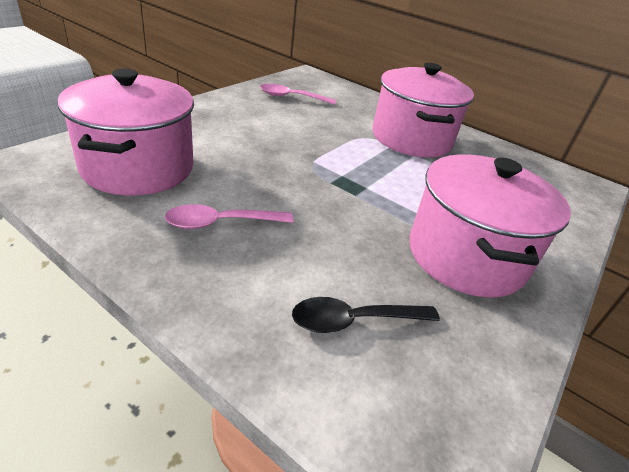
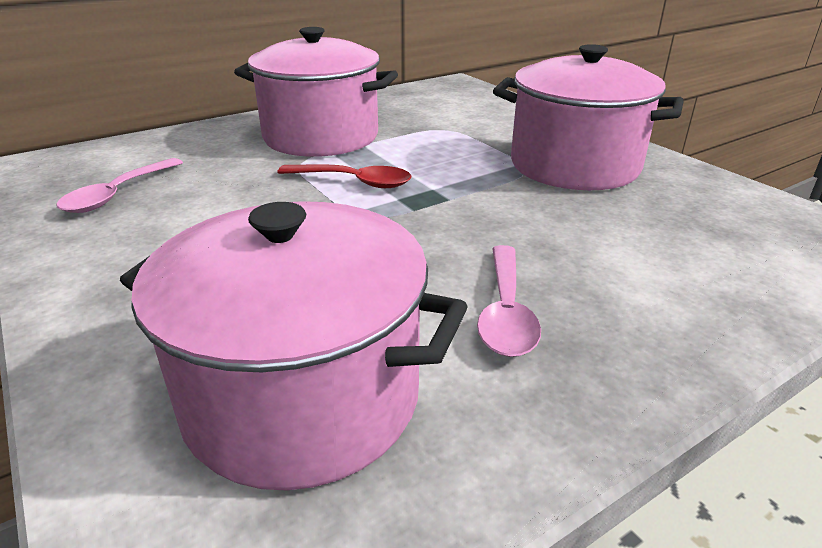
camera: 65 degrees left, 5 degrees down
(354, 158) = (354, 182): none -> red spoon
(354, 320) = (690, 245): black spoon -> none

